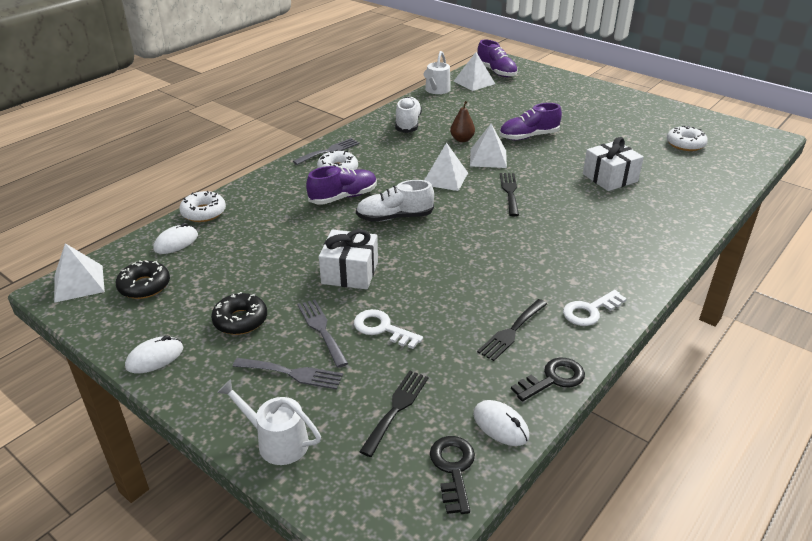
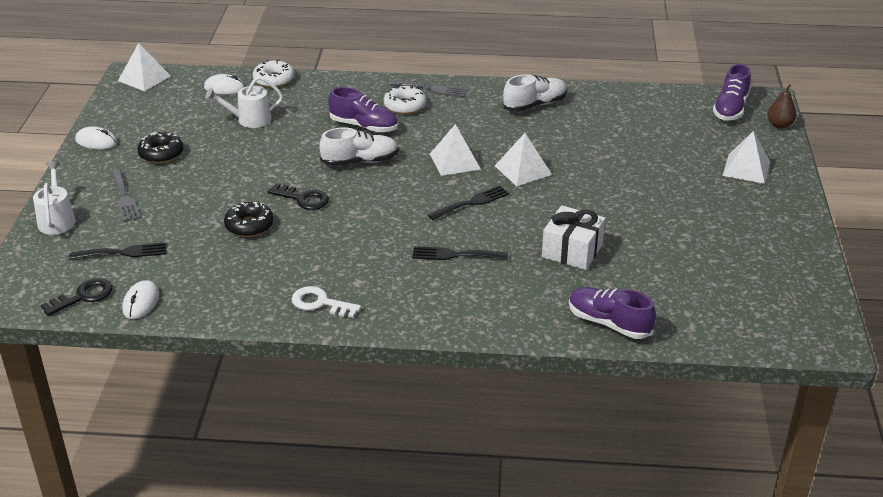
camera: 55 degrees right, 0 degrees up
(144, 286) = (164, 102): black donut -> black donut (249, 226)
(321, 329) = (180, 189): grey fork -> none
(350, 272) = (260, 172): white gift -> none
(382, 328) = (204, 213): white key -> none
(394, 217) = (360, 161): white shoe -> white shoe turned 120 degrees clockwise
(436, 90) = (630, 92): white watering can -> white watering can (250, 120)
(462, 139) = (541, 144): brown pear -> brown pear (779, 125)
(474, 82) = (682, 106): white pyramid -> white pyramid (746, 168)
(511, 331) = (254, 272): black fork -> black fork (454, 255)
(528, 136) = (599, 177): purple shoe -> purple shoe (609, 323)
(553, 379) = (213, 310): black key -> black key (303, 199)
(685, 144) = (719, 280): white donut -> none

